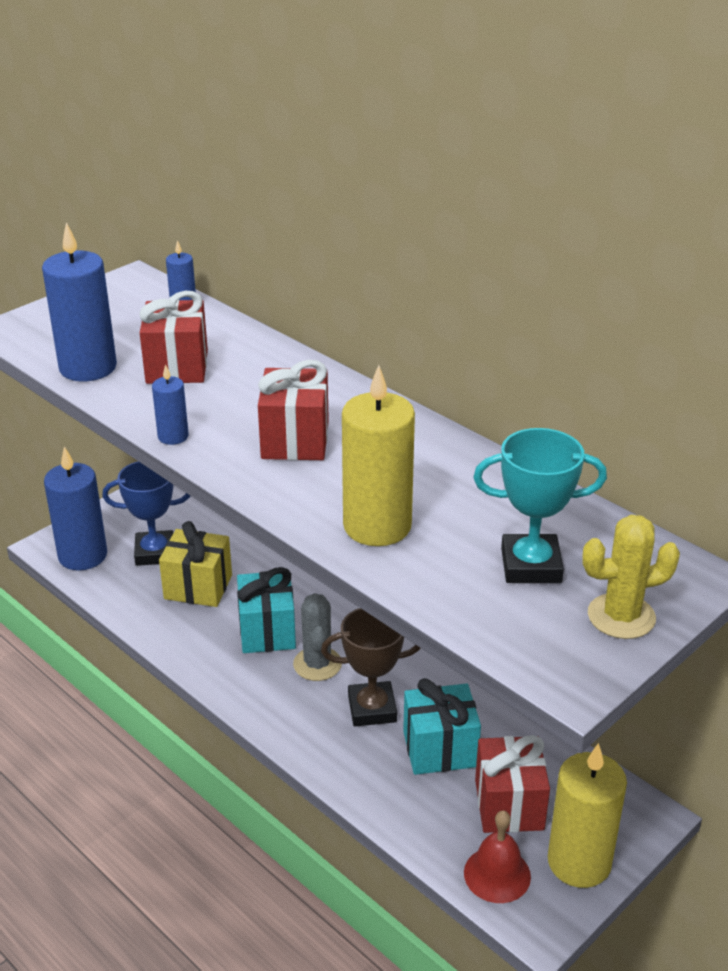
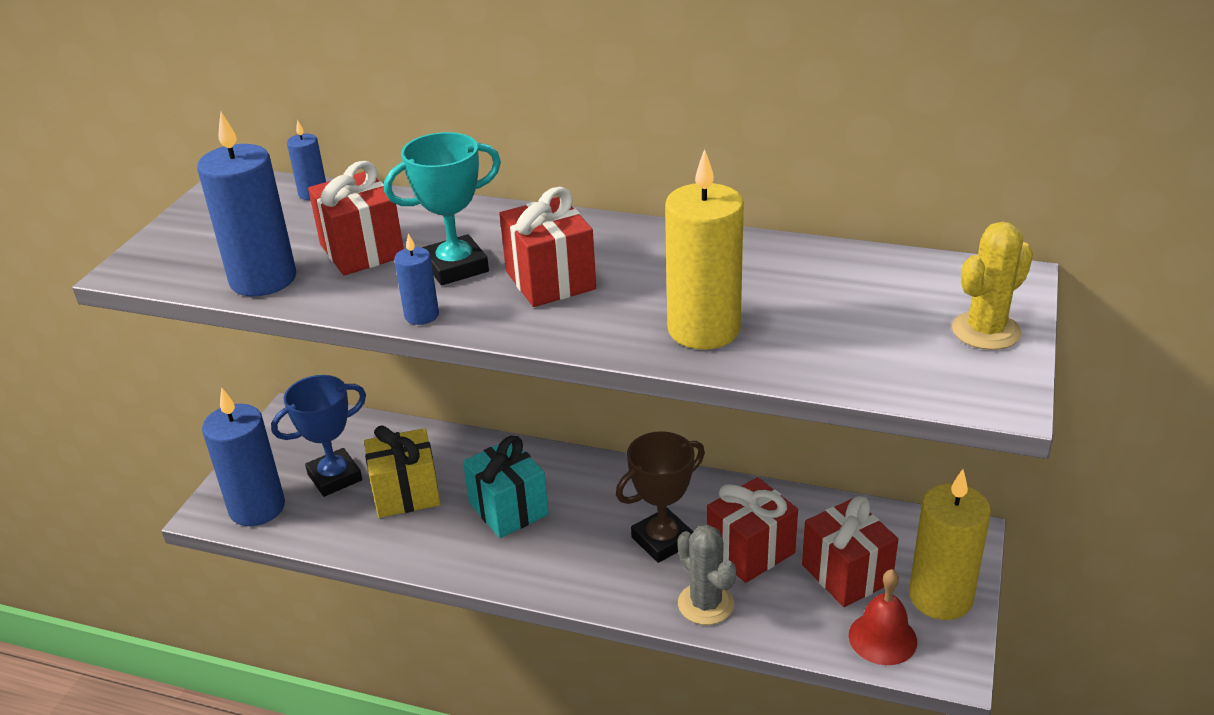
camera: 25 degrees left, 0 degrees up
(317, 664) = (580, 520): grey cactus -> grey cactus (706, 604)
(440, 749) = (750, 551): turquoise gift -> red gift
(531, 565) = (871, 316): turquoise trophy -> turquoise trophy (456, 267)

